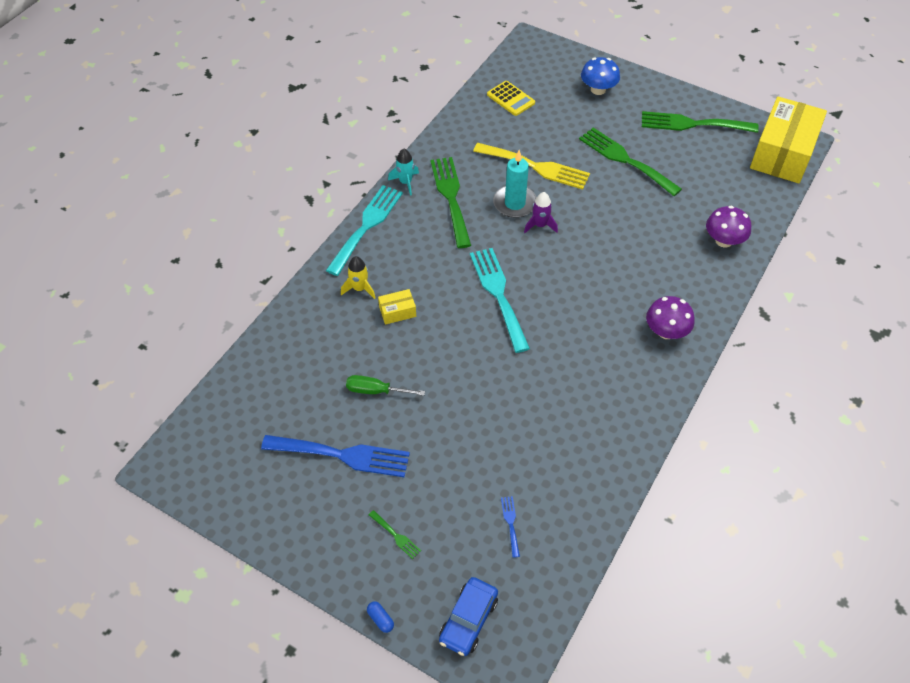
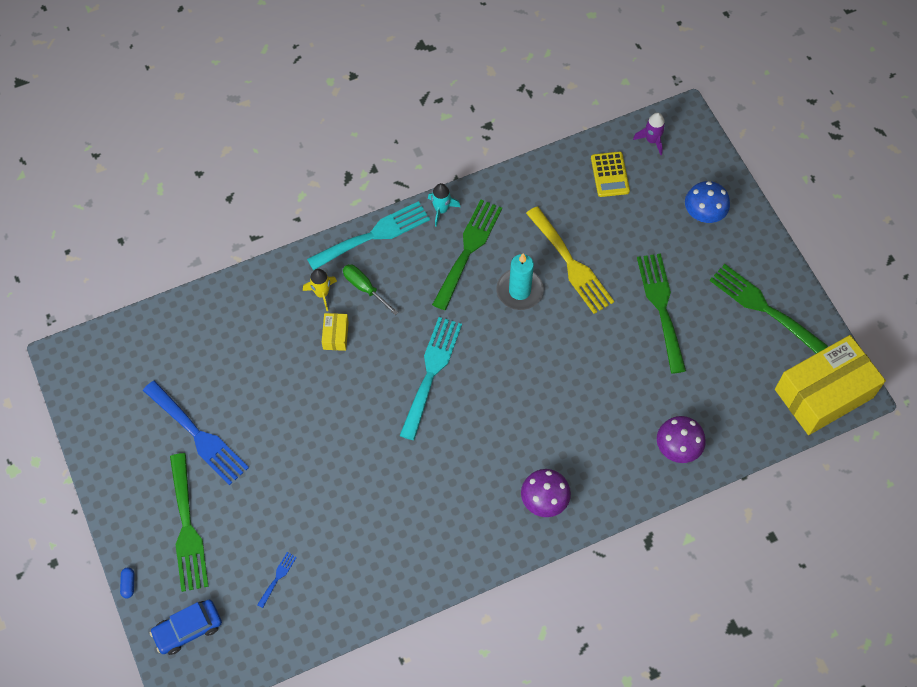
camera: 35 degrees right, 10 degrees up
(376, 391) = (264, 397): green screwdriver -> green screwdriver (365, 288)
(396, 536) = (187, 528): green fork -> green fork, size x2.38
(397, 312) = (335, 335): yellow box -> yellow box turned 75 degrees clockwise
(540, 225) = (523, 327): purple rocket -> purple rocket (652, 140)

